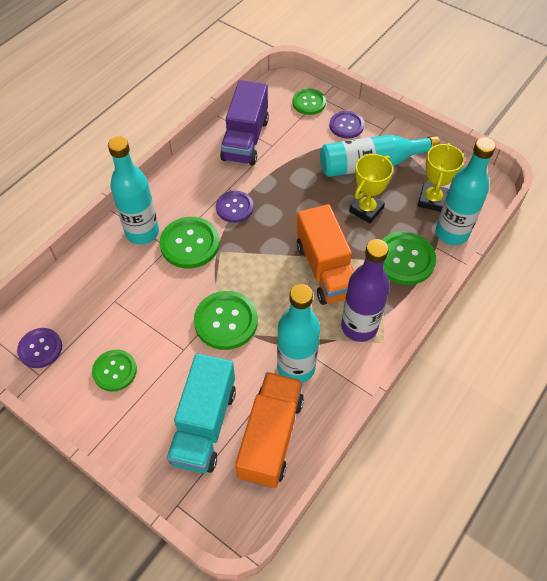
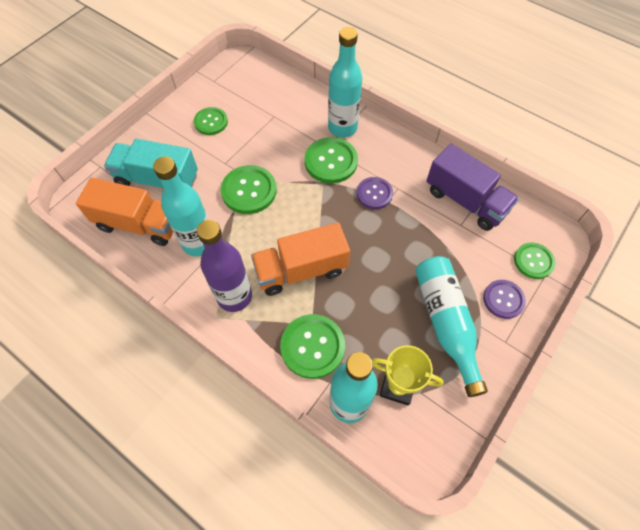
camera: 90 degrees right, 5 degrees up
(40, 348) = (235, 78): purple button -> none
(245, 139) = (465, 201): purple truck -> purple truck turned 150 degrees counterclockwise
(366, 209) = (378, 312): yellow trophy -> none

